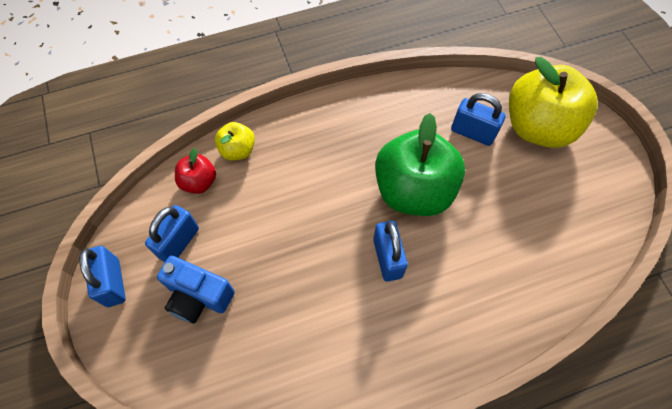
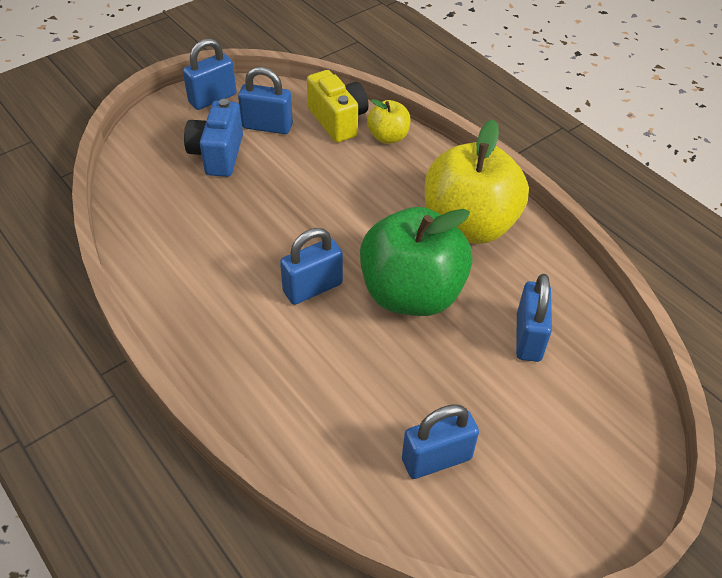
camera: 70 degrees right, 15 degrees down
(199, 182) = (338, 121): red apple -> yellow camera
(537, 126) = (583, 413): yellow apple -> yellow apple (469, 225)
(556, 223) = (436, 459): none -> blue padlock

